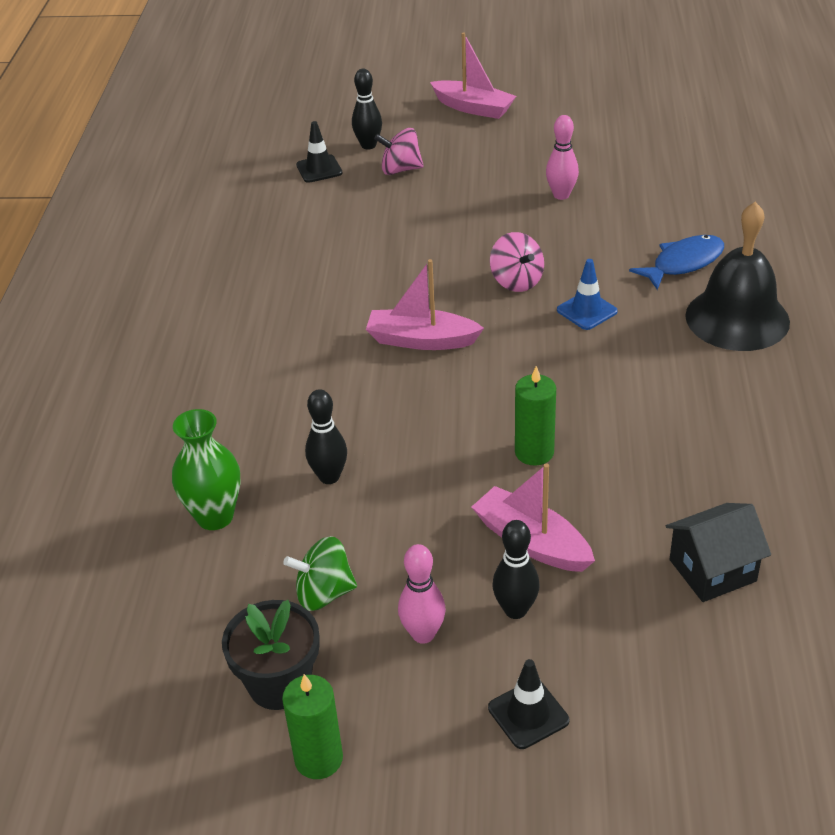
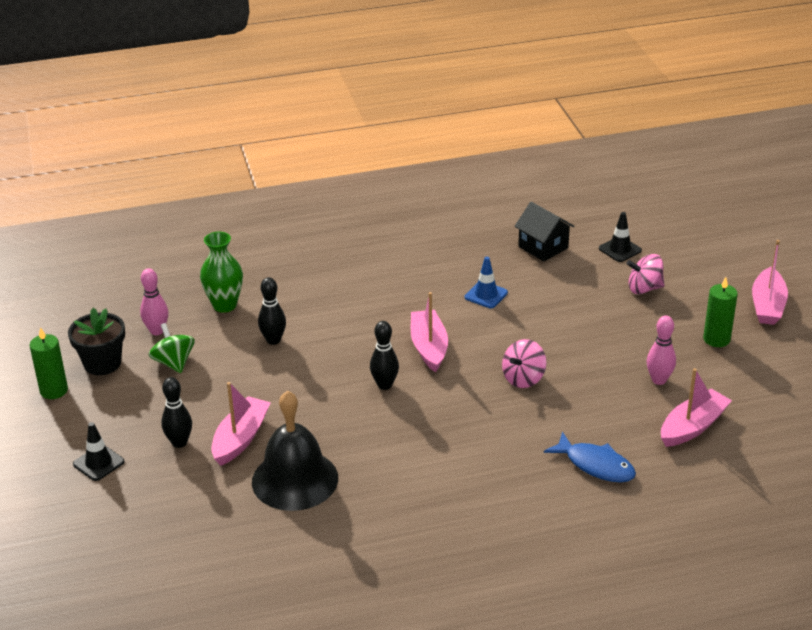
camera: 70 degrees right, 5 degrees down
(368, 145) = (670, 264): black bowling pin -> black bowling pin (384, 385)
(400, 169) = (644, 288): pink spinning top -> pink spinning top turned 75 degrees counterclockwise
(423, 634) = (151, 409): pink bowling pin -> pink bowling pin (157, 331)
(534, 452) = (328, 424): green candle -> green candle (716, 339)
(587, 311) = (502, 421): blue traffic cone -> blue traffic cone (486, 295)
(644, 192) = (692, 427): none -> pink boat
(712, 570) = (238, 526): black house -> black house (543, 247)
(737, 318) = (532, 506): black bell -> black bell (295, 479)

